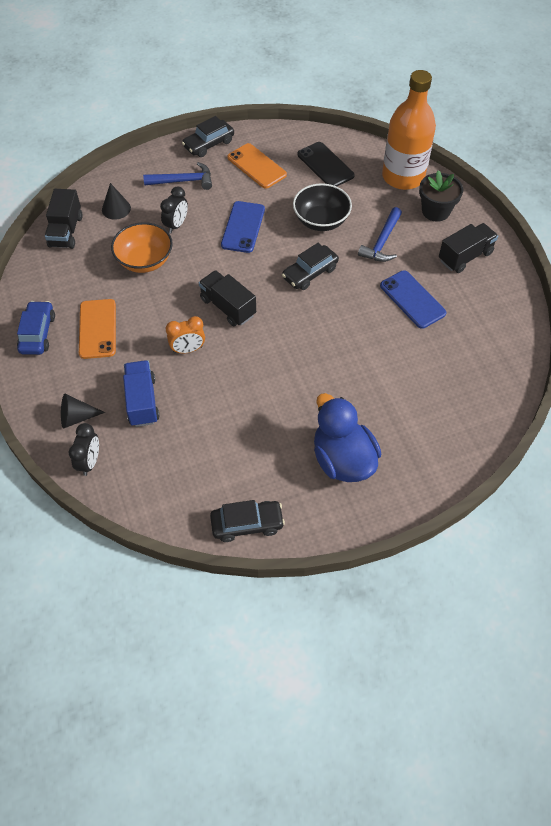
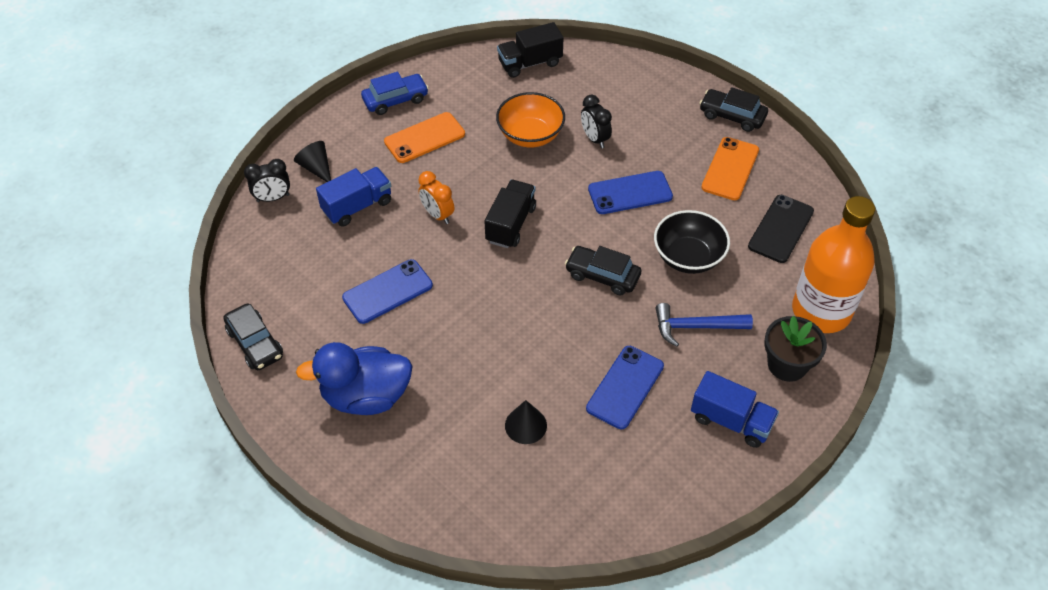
camera: 65 degrees right, 5 degrees down
(116, 209) = (584, 85): black cone -> black cone (525, 425)
(176, 225) = (594, 139): black clock -> black clock turned 60 degrees clockwise
(183, 181) = (661, 118): blue hammer -> none
(247, 410) = (387, 292): none -> blue phone
(343, 459) = (366, 396): blue duck -> blue duck turned 135 degrees counterclockwise
(465, 256) = (731, 421): black truck -> blue truck

